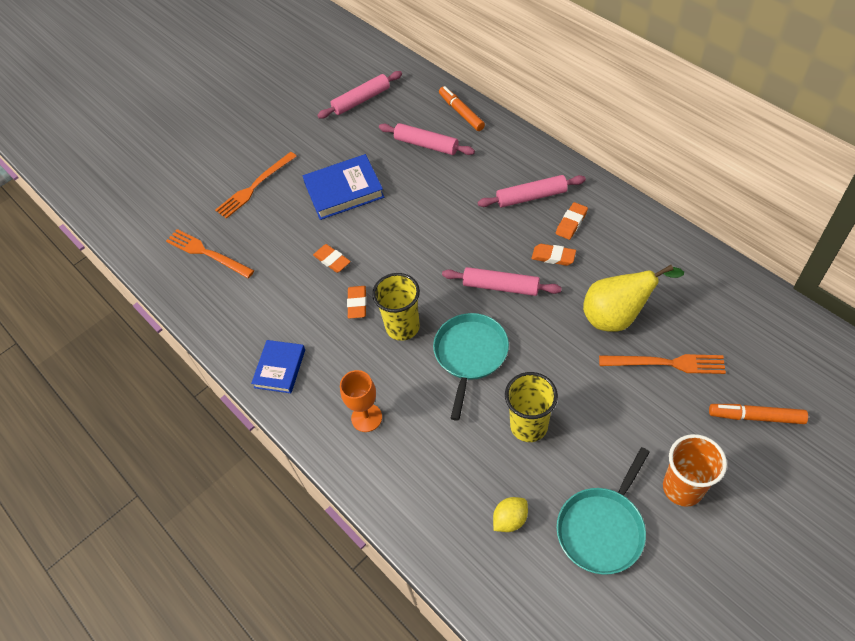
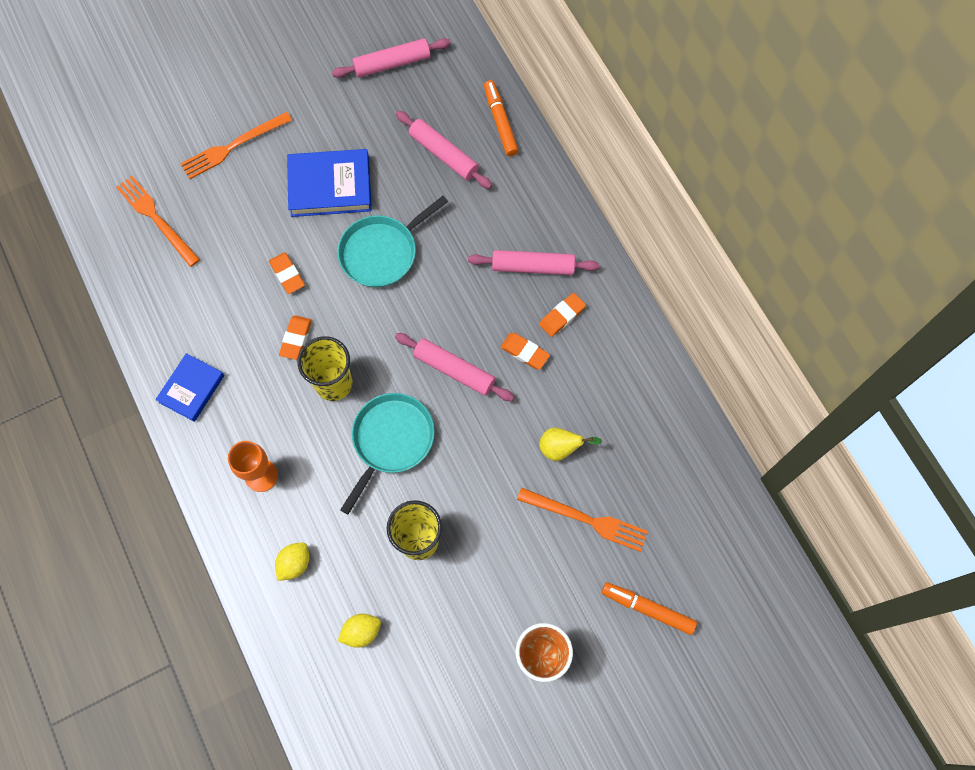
camera: 10 degrees right, 15 degrees up
(424, 481) = (294, 563): none -> yellow lemon
(602, 528) = (445, 671): turquoise pan -> turquoise pan (382, 252)
(617, 316) = (561, 448): yellow pear -> yellow pear, size x0.55

